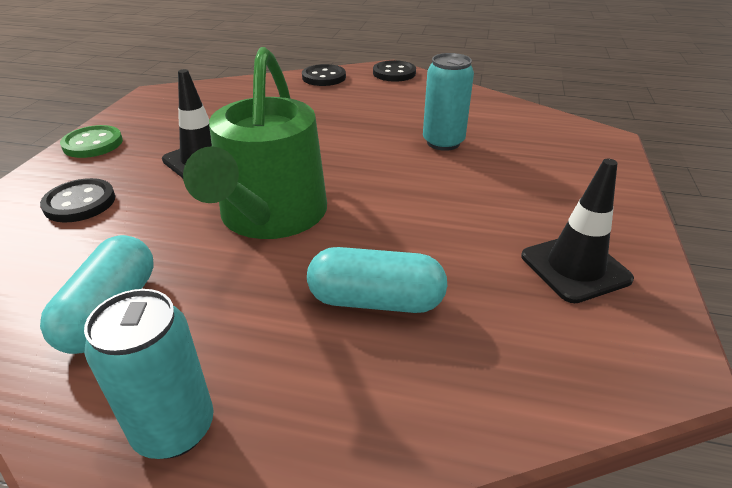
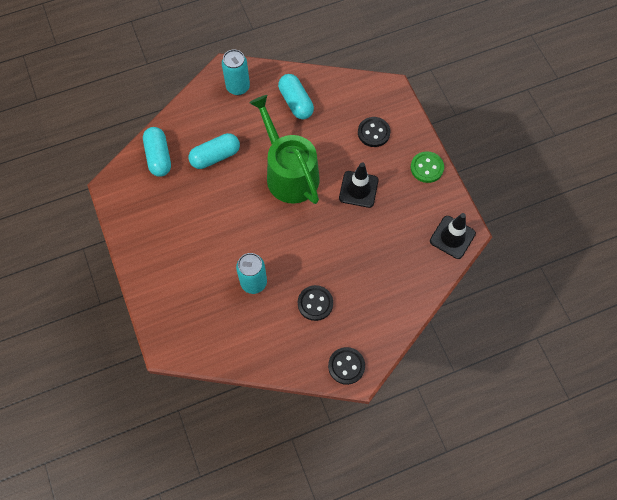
camera: 145 degrees right, 30 degrees up
(324, 77) = (388, 325): black button -> black button (315, 303)
(512, 366) = (159, 157): none -> turquoise capsule
(575, 267) = (152, 215): black traffic cone -> black traffic cone (452, 237)

